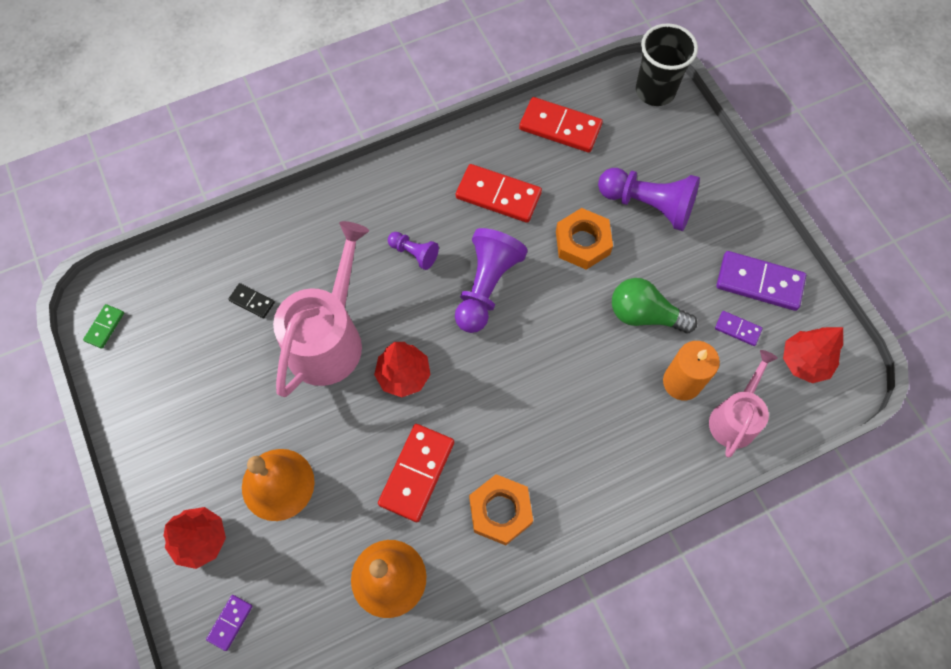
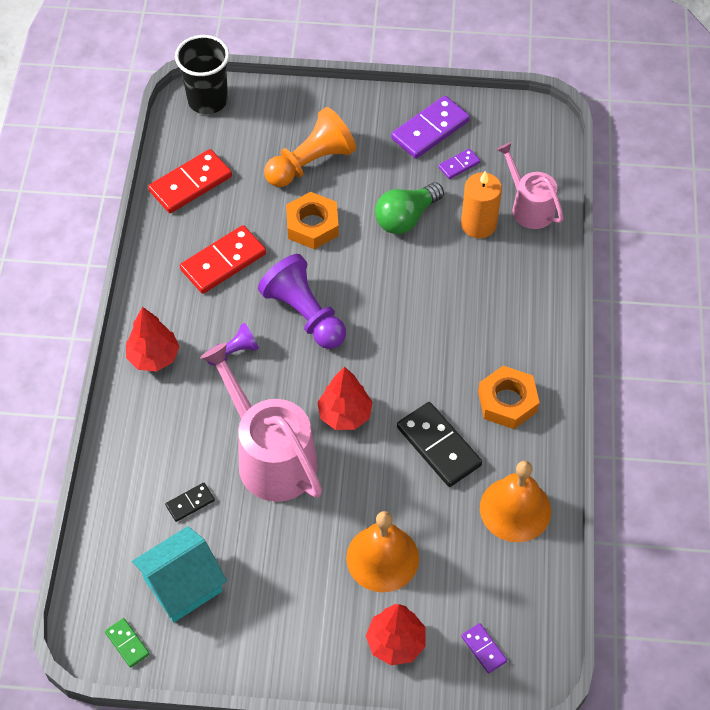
camera: 60 degrees left, 10 degrees down
(175, 338) = (183, 585): none -> turquoise house
(417, 473) = (439, 446): red domino -> black domino
(648, 205) = (311, 163): purple pawn -> orange pawn
(804, 362) = (513, 139): red tree -> red tree (154, 357)

